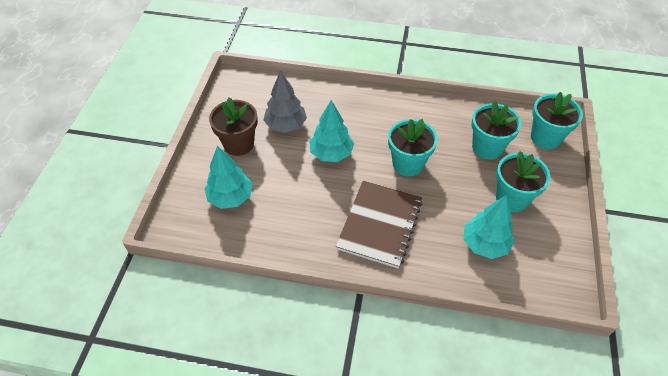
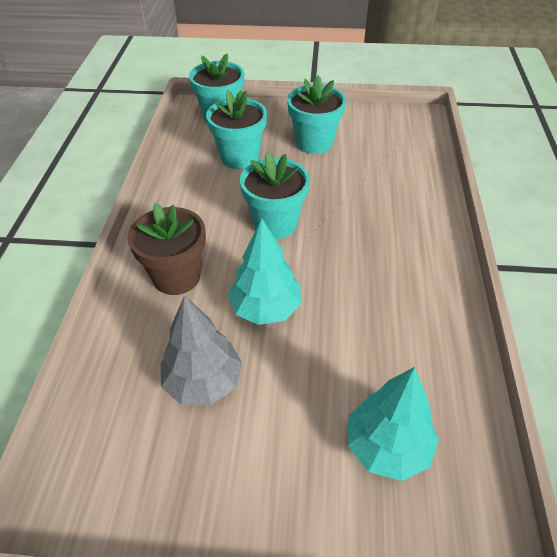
camera: 95 degrees left, 5 degrees down
(239, 144) = (256, 458): brown flower pot -> brown flower pot (176, 277)
(380, 225) = (383, 247): brown notebook -> none
(485, 244) = (382, 163): turquoise tree -> none

